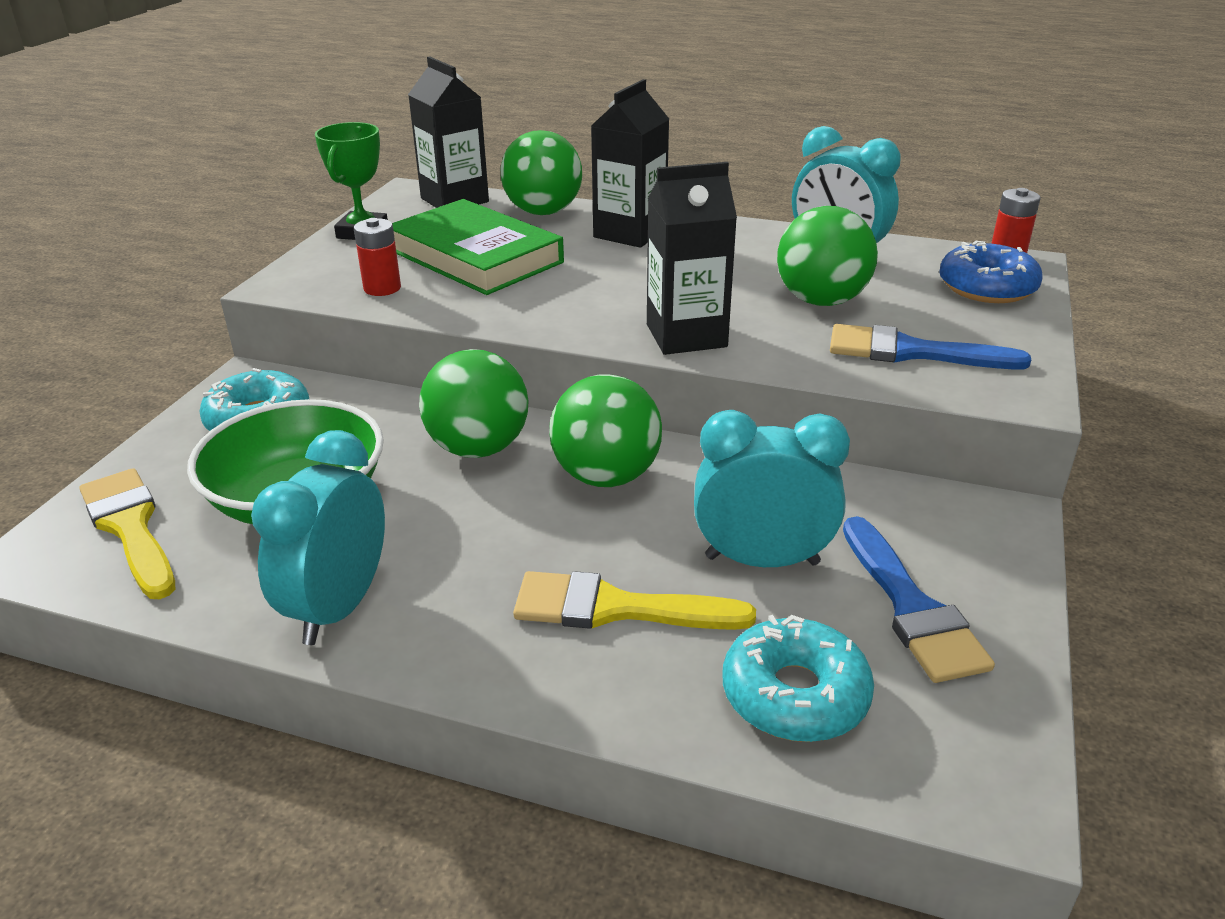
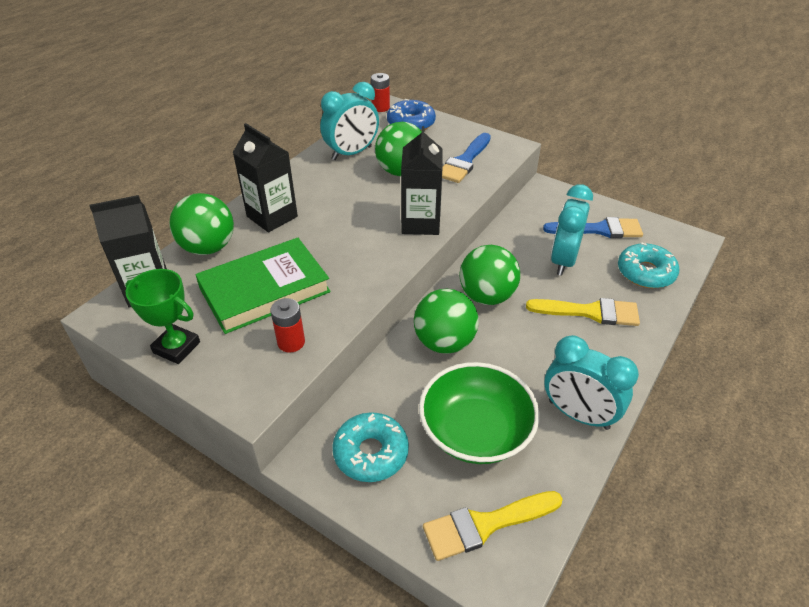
camera: 75 degrees left, 10 degrees up
(616, 608) = (590, 312): yellow brush -> yellow brush turned 105 degrees counterclockwise

